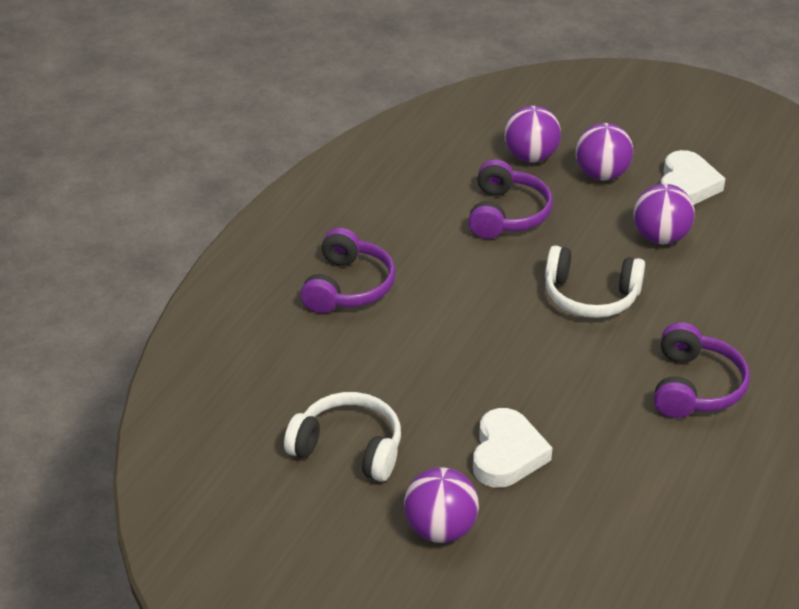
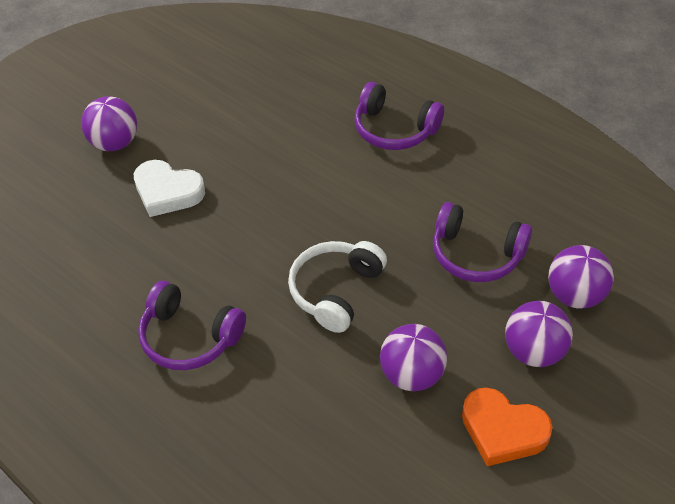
camera: 105 degrees right, 10 degrees up
(349, 448) = (212, 108): white headphones -> none
(686, 185) = (503, 430): white heart -> orange heart

